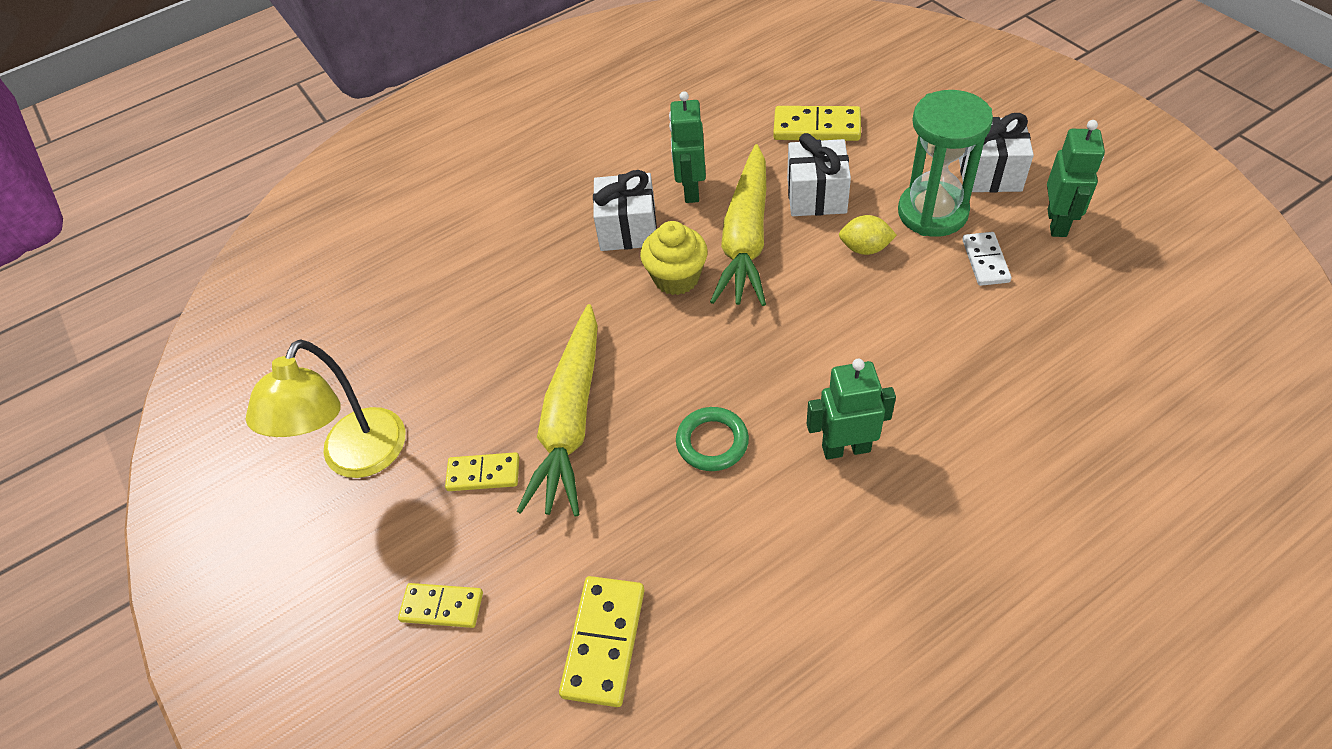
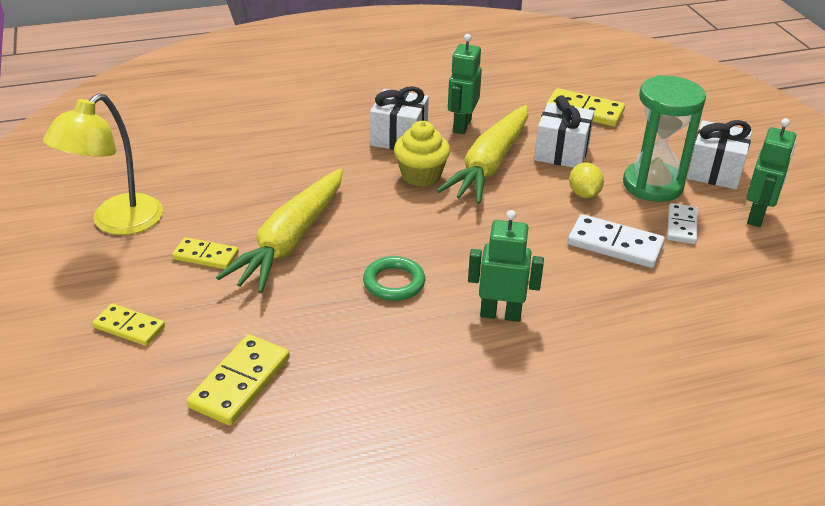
camera: 10 degrees right, 15 degrees down
(865, 248) = (584, 194): yellow lemon -> yellow lemon turned 60 degrees clockwise
(926, 310) = (615, 244): none -> white domino

